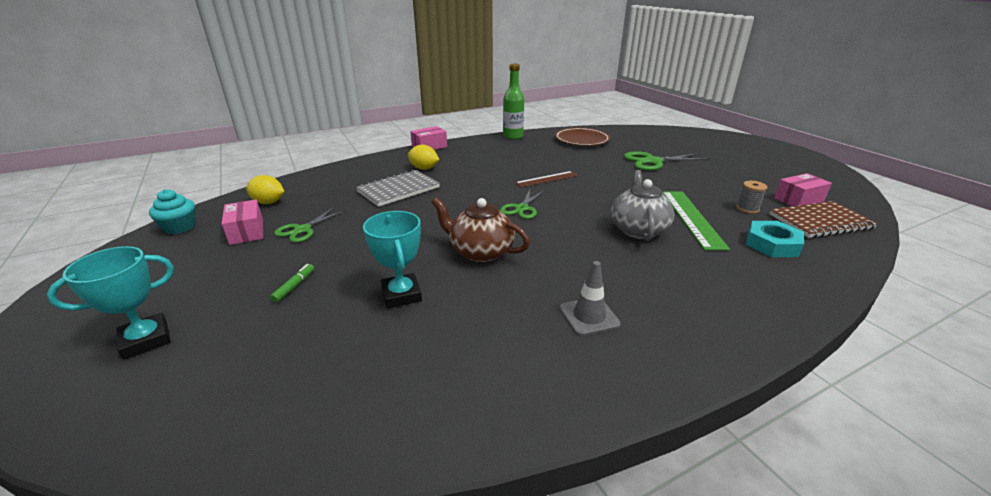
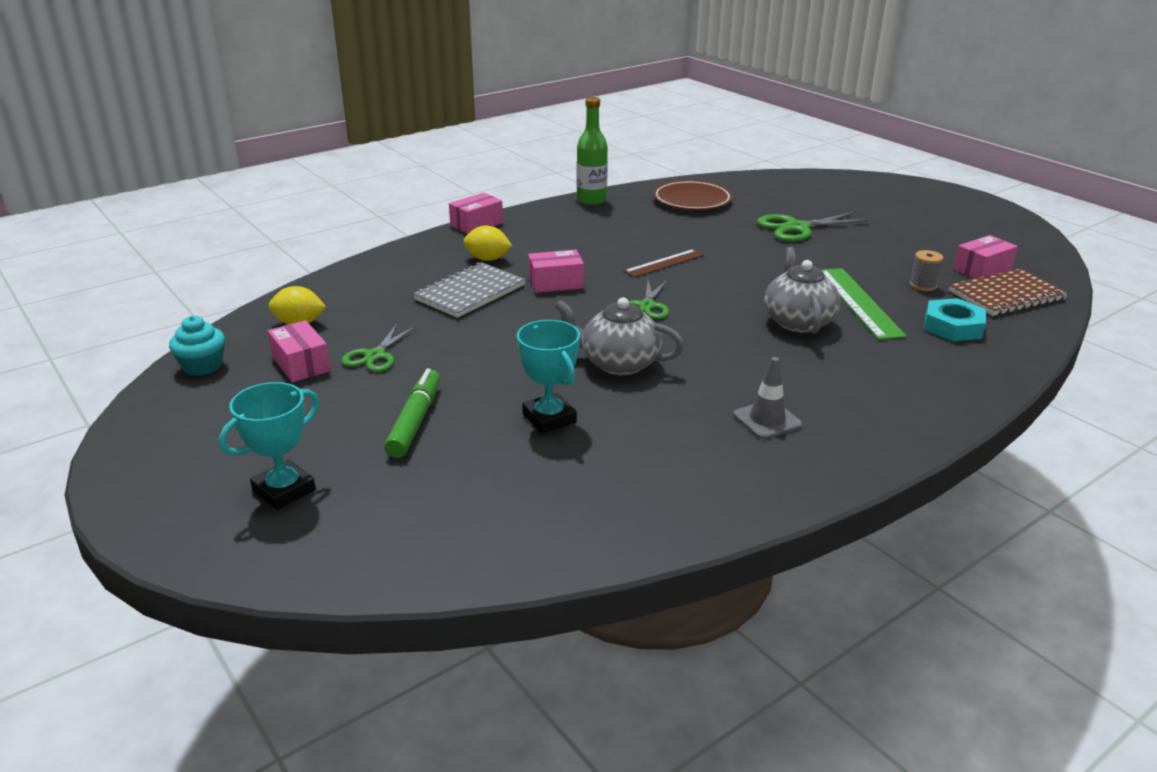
camera: 10 degrees left, 0 degrees up
(294, 286) = (415, 421): green marker -> green marker, size x1.94
(462, 187) = (556, 283): none -> pink box
(480, 252) = (618, 363): brown teapot -> grey teapot

